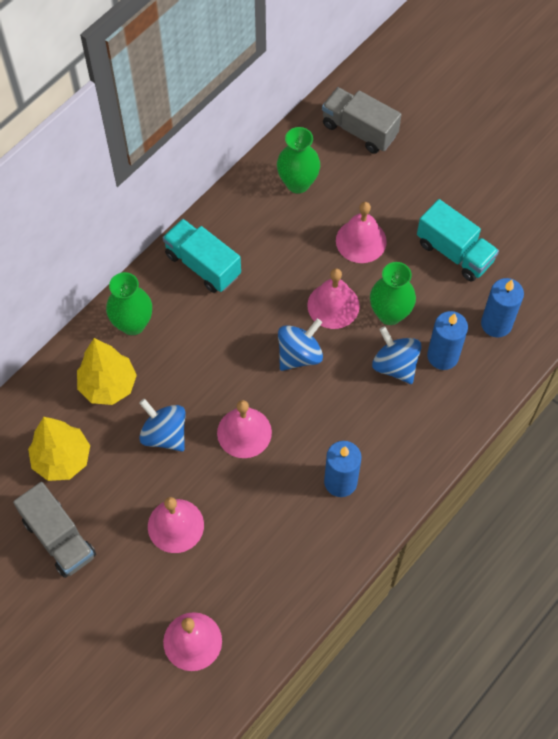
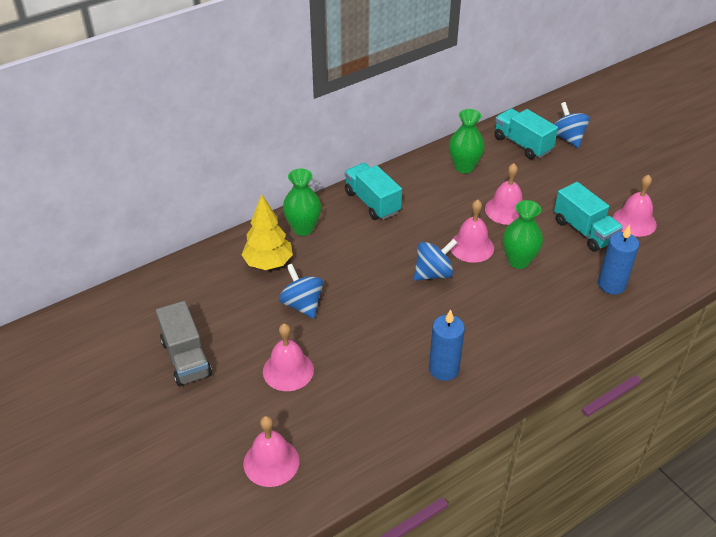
camera: 15 degrees right, 20 degrees down
(62, 459) = (211, 304): yellow tree -> none
(244, 432) = (370, 317): pink bell -> pink bell (634, 221)
(359, 130) = (522, 144): grey truck -> turquoise truck
(395, 365) = (514, 296): blue spinning top -> blue spinning top (567, 138)
(443, 356) = (558, 298): blue candle -> none

